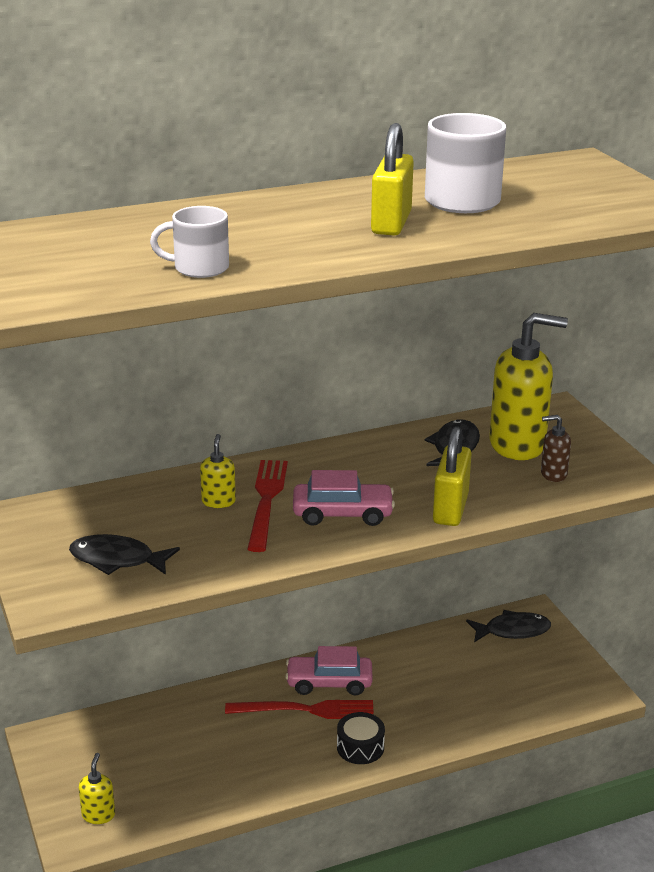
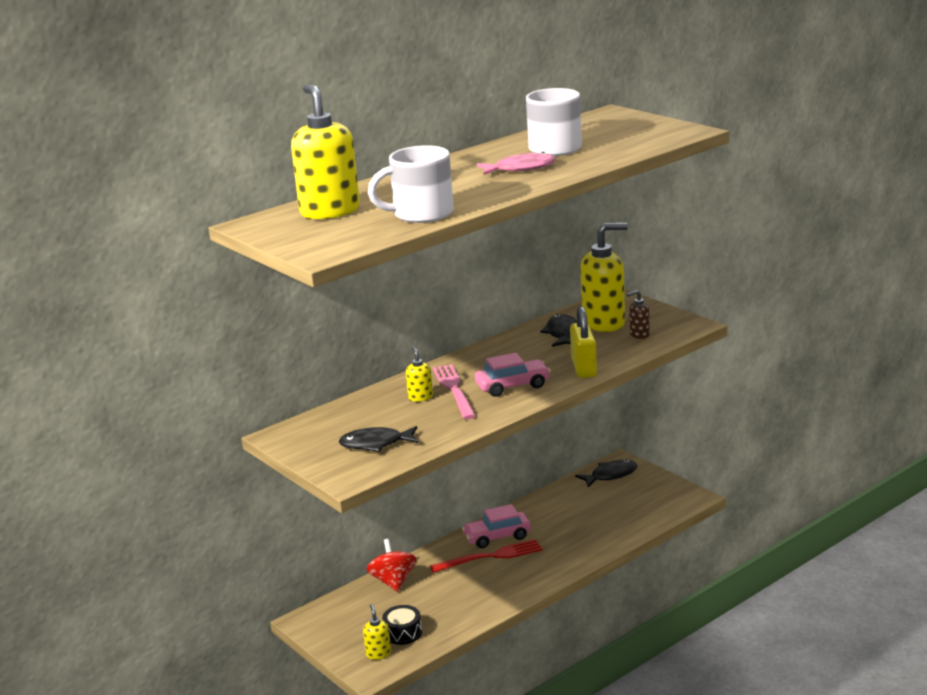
camera: 15 degrees left, 5 degrees down
(92, 239) = (330, 211): none -> yellow soap dispenser
(173, 712) = (393, 581): none -> red spinning top
(199, 268) = (421, 214): white mug -> white mug, size x1.59
(266, 501) = (454, 390): red fork -> pink fork
(360, 747) = (543, 569): black drum -> black drum (403, 633)
(391, 223) = (521, 169): yellow padlock -> pink fish

